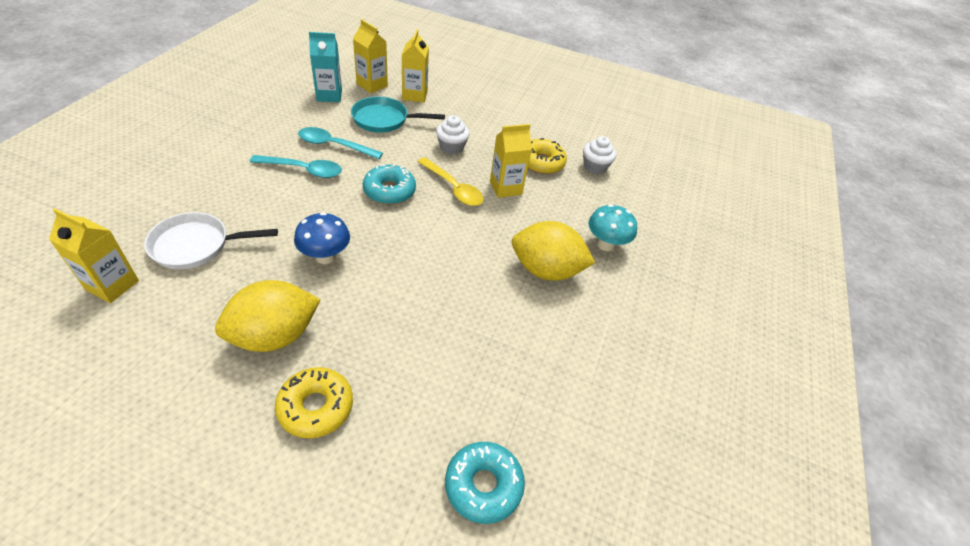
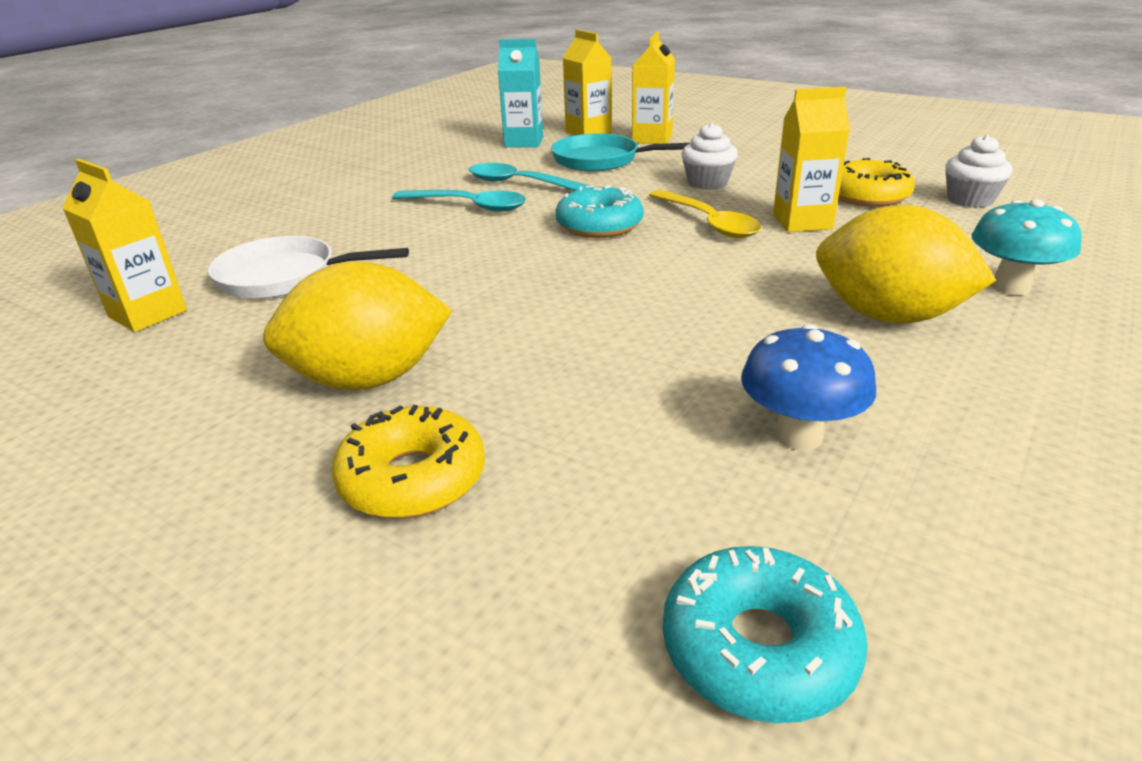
camera: 20 degrees right, 15 degrees down
(325, 256) = (479, 292): blue mushroom -> blue mushroom (798, 436)

